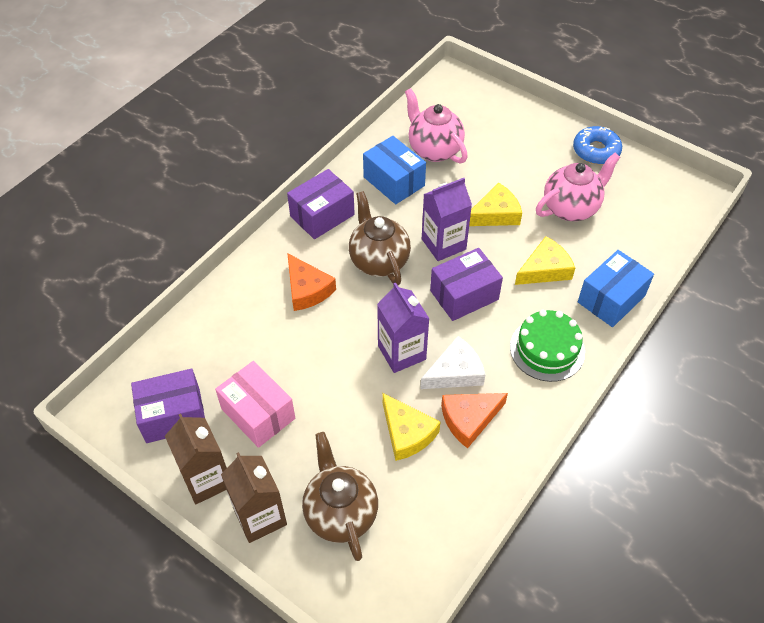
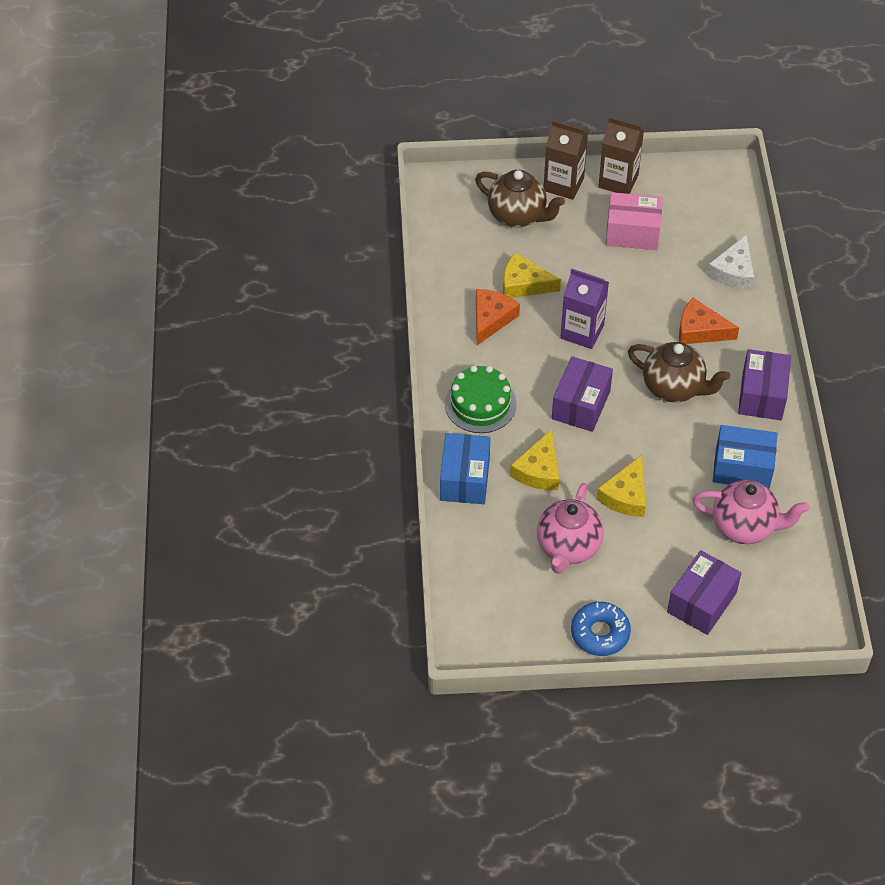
camera: 140 degrees right, 0 degrees up
(173, 415) = (683, 197): purple box -> purple box (701, 602)
(443, 244) = (640, 437): purple carton -> none
(455, 372) = (531, 343): white cheese -> white cheese (733, 271)

